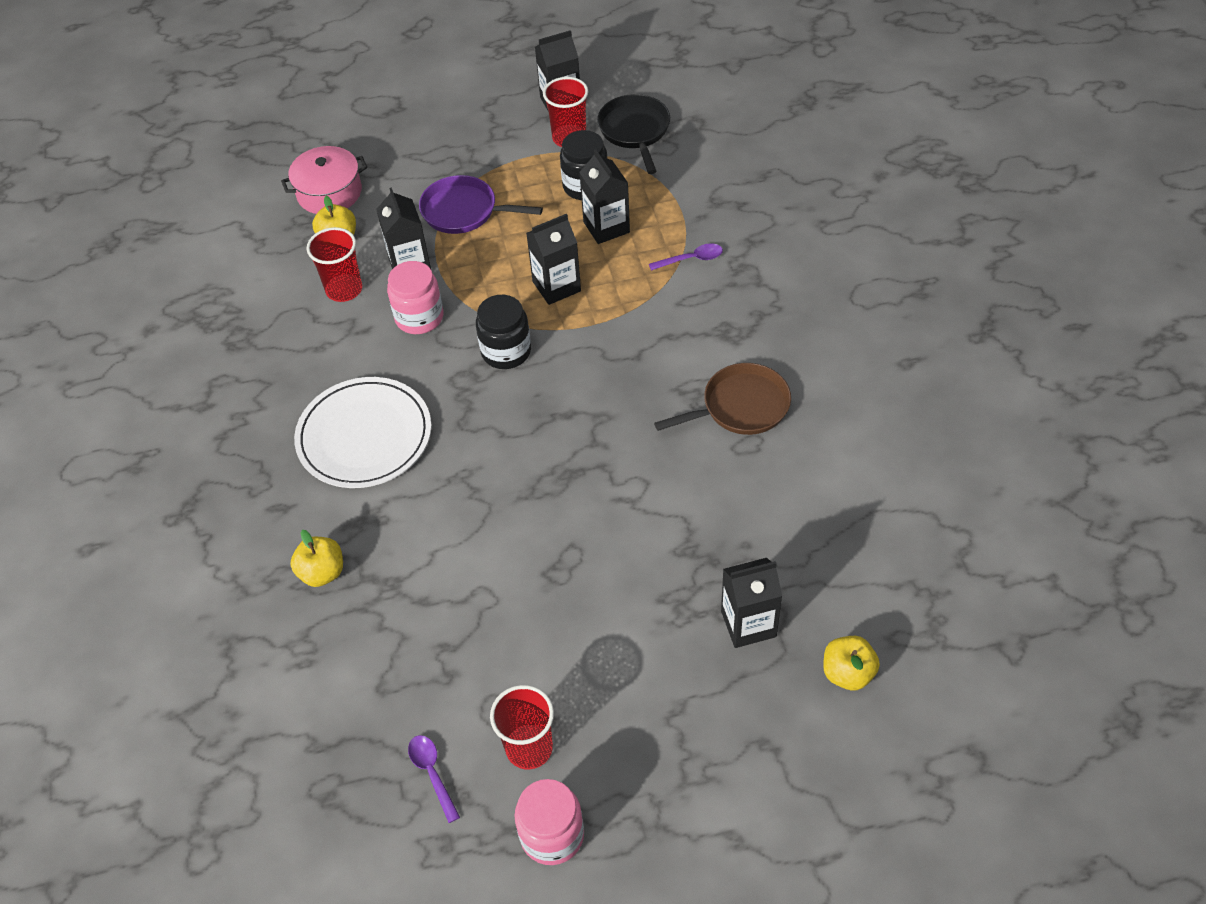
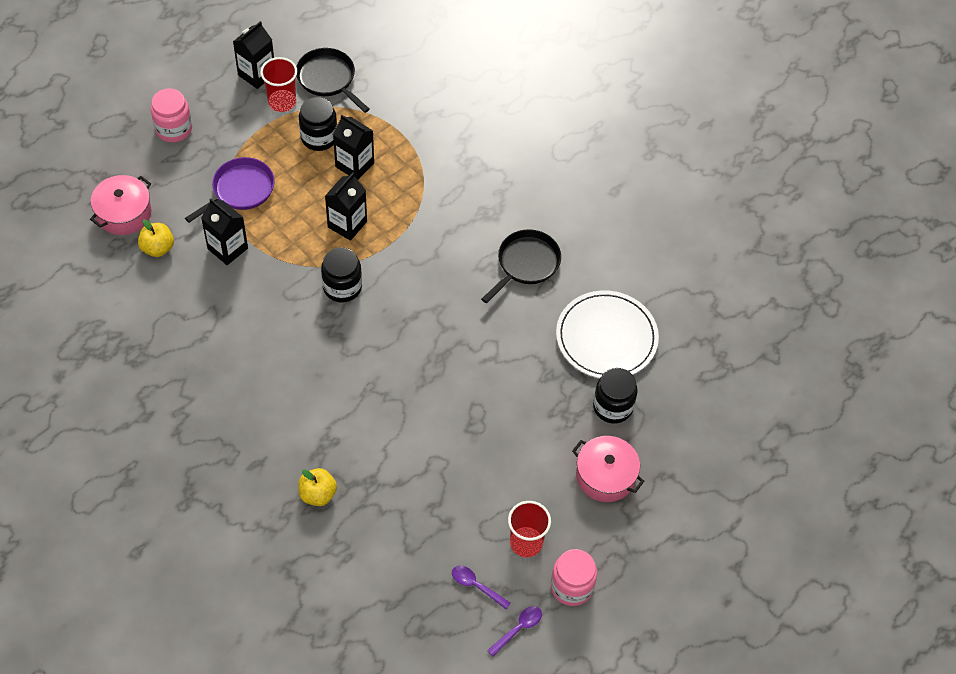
camera: 35 degrees left, 5 degrees up
(344, 289) = (190, 286): red cup -> none
(364, 436) = (282, 389): white plate -> white plate (606, 337)
(419, 317) = (262, 286): pink jar -> pink jar (174, 129)
(464, 211) = (240, 190): purple pan -> purple pan turned 150 degrees clockwise
(685, 709) = (605, 476): none -> pink pot
(691, 259) = (430, 168): purple spoon -> purple spoon (518, 629)
(740, 407) = (526, 264): brown pan -> black pan
(748, 624) = (612, 407): black carton -> black jar
(848, 673) = (687, 411): yellow apple -> none

